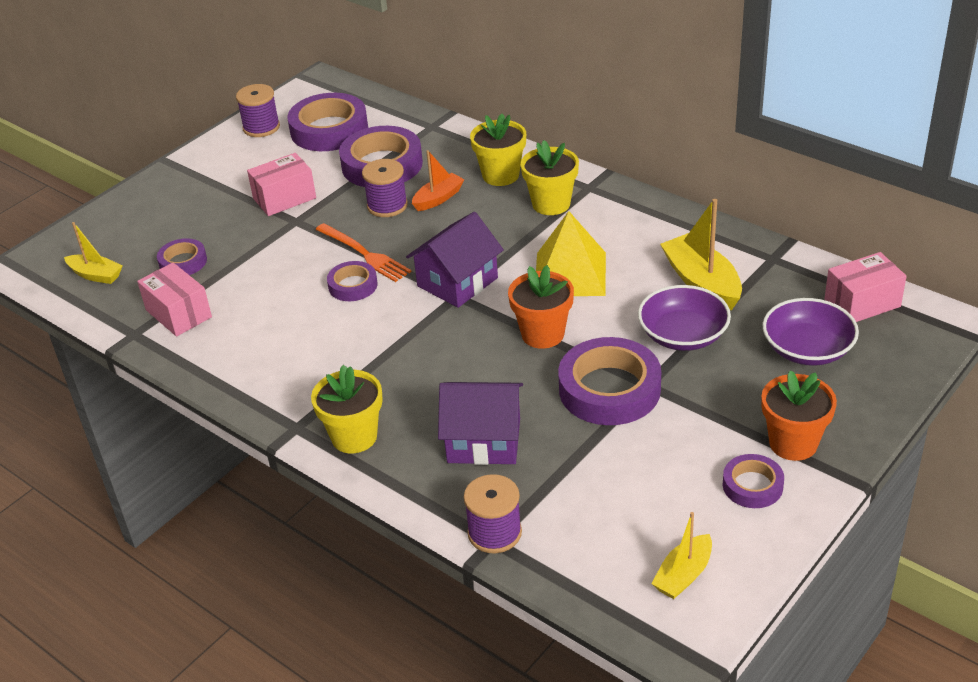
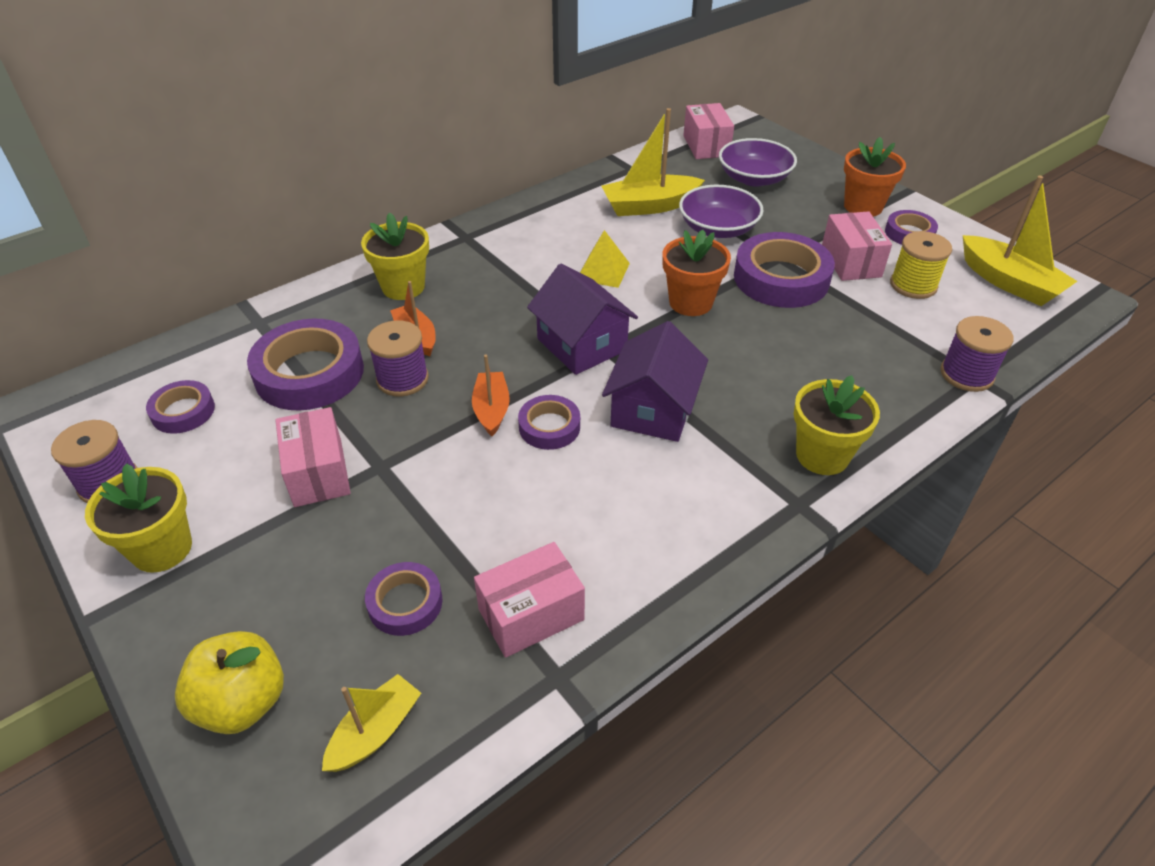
camera: 80 degrees left, 5 degrees up
(113, 226) = (242, 702): none -> yellow apple
(329, 129) = (183, 411): purple tape -> purple tape, size x0.54
(364, 254) = (491, 410): orange fork -> orange boat
(484, 440) = (840, 363): purple house -> purple house (653, 410)
(551, 204) = (479, 263): yellow flower pot -> yellow flower pot (162, 548)
(570, 274) = (603, 271): yellow pyramid -> yellow pyramid, size x0.61
(641, 490) = (913, 285): none -> yellow spool
(665, 439) = (850, 262): none -> pink box
(683, 575) = (1009, 282): yellow boat -> yellow boat, size x1.63

